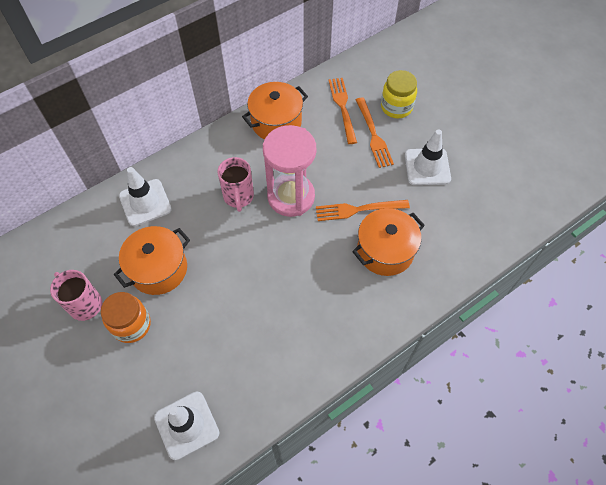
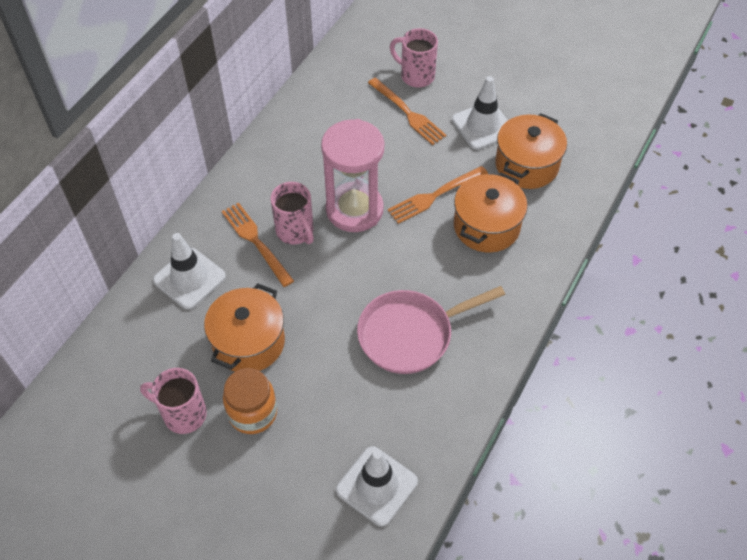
camera: 25 degrees left, 5 degrees down
(276, 122) = (292, 137): orange pot -> orange pot (526, 165)
(278, 314) = (411, 334): none -> pink pan
(342, 107) = (358, 96): orange fork -> orange fork (256, 242)
(396, 107) = (416, 76): yellow jar -> pink mug

